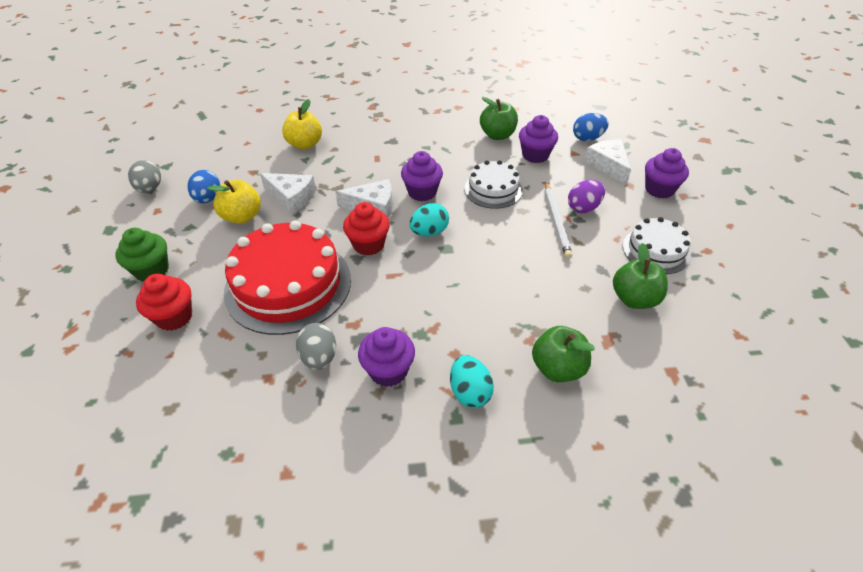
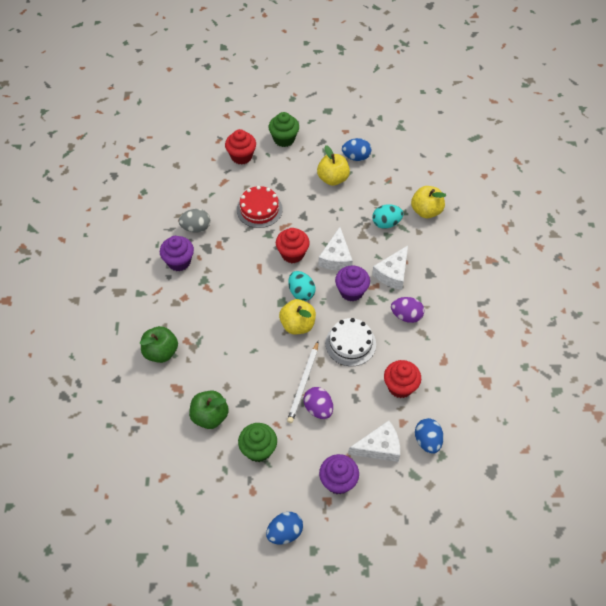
camera: 95 degrees right, 10 degrees up
(150, 189) = (371, 123): grey egg -> none
(288, 285) = (259, 209): red cake -> red cake, size x0.55
(292, 197) = (353, 206): white cheese -> white cheese (392, 273)
(448, 154) = (406, 316): none -> purple egg
(470, 392) = (154, 302): turquoise egg -> turquoise egg (386, 223)
(478, 232) = (297, 325): none -> yellow apple
(497, 135) = (436, 360): green apple -> none
(535, 155) = (400, 387): purple cupcake -> red cupcake
(556, 221) = (303, 383): white pencil -> white pencil turned 75 degrees counterclockwise
(656, 250) = (258, 450): white cake -> green cupcake
(737, 222) = (285, 533): none -> blue egg

